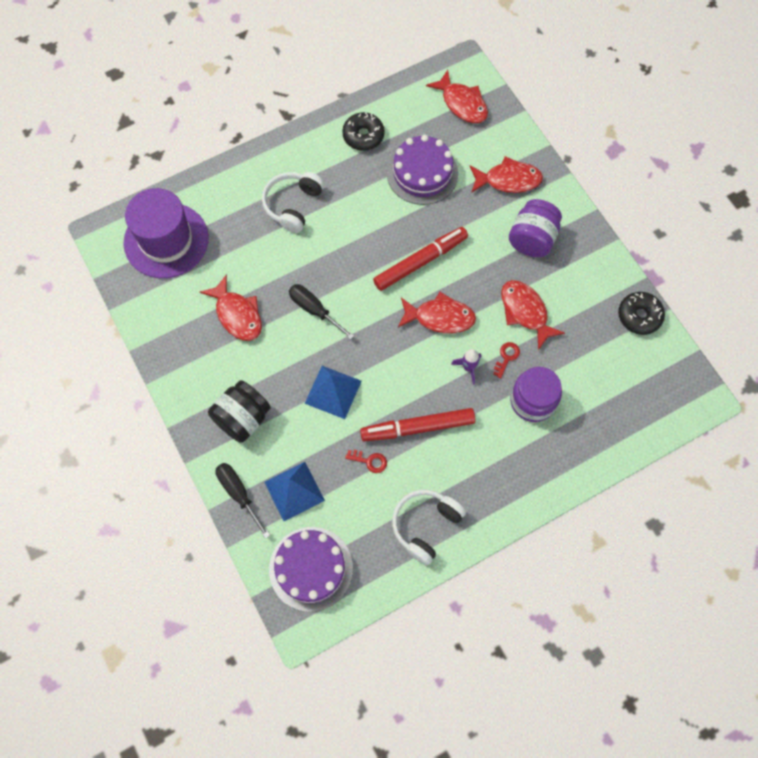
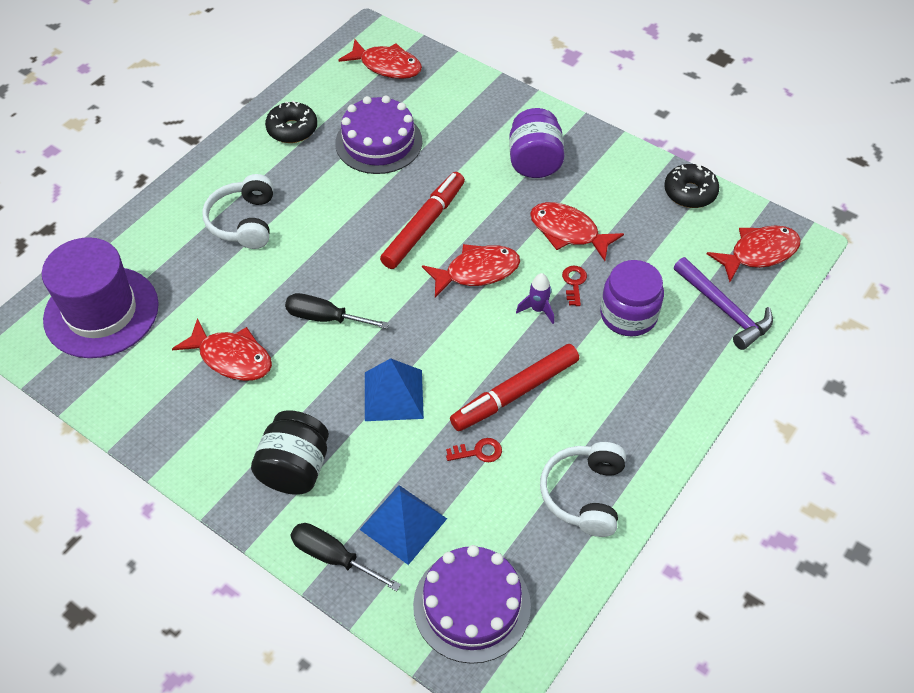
camera: 25 degrees left, 15 degrees down
(508, 180) = (477, 117): red fish -> red fish (759, 253)
(607, 427) = (724, 309): none -> purple hammer

